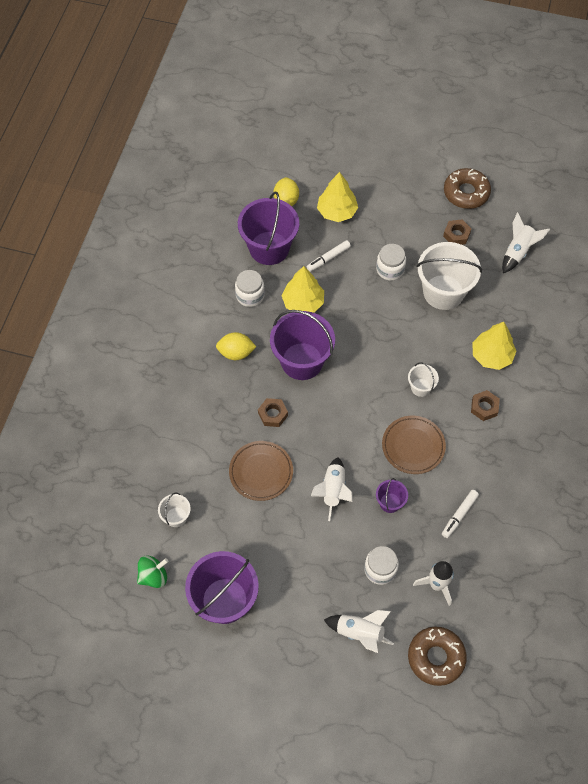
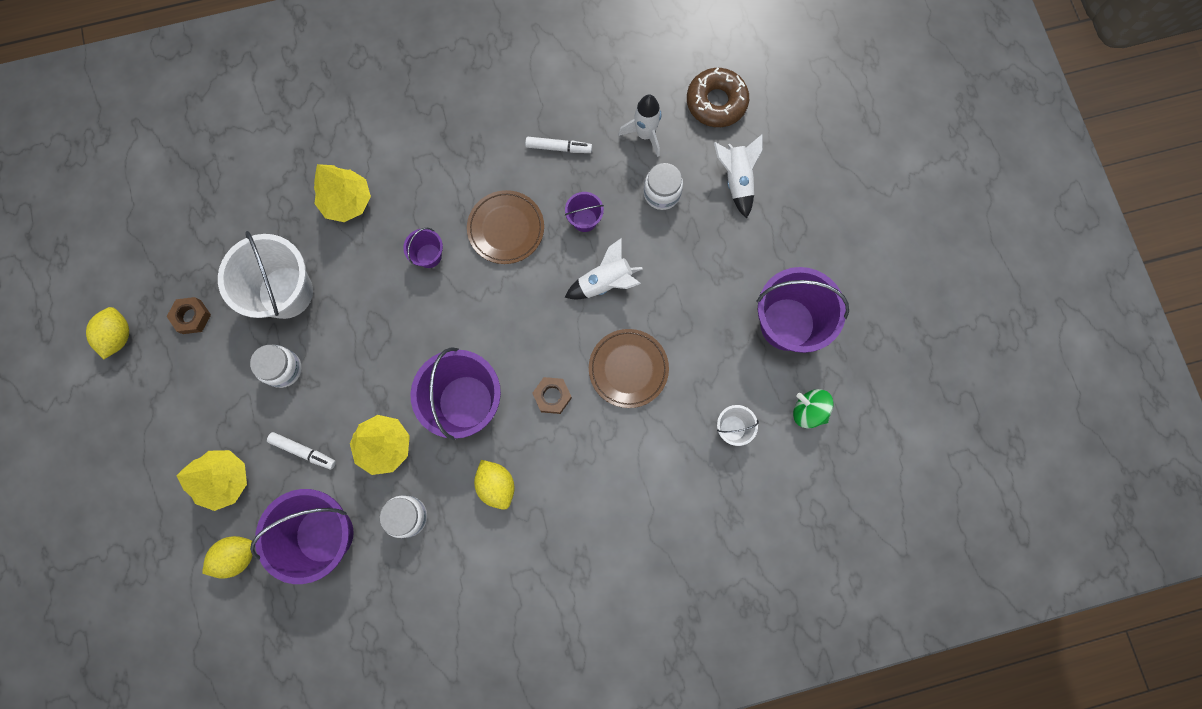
camera: 120 degrees left, 15 degrees up
(420, 387) = (429, 256): white bucket -> purple bucket
(466, 193) = (118, 336): brown donut -> yellow lemon
(484, 407) = (418, 180): brown nut -> none
(518, 252) = (184, 236): white rocket -> none

